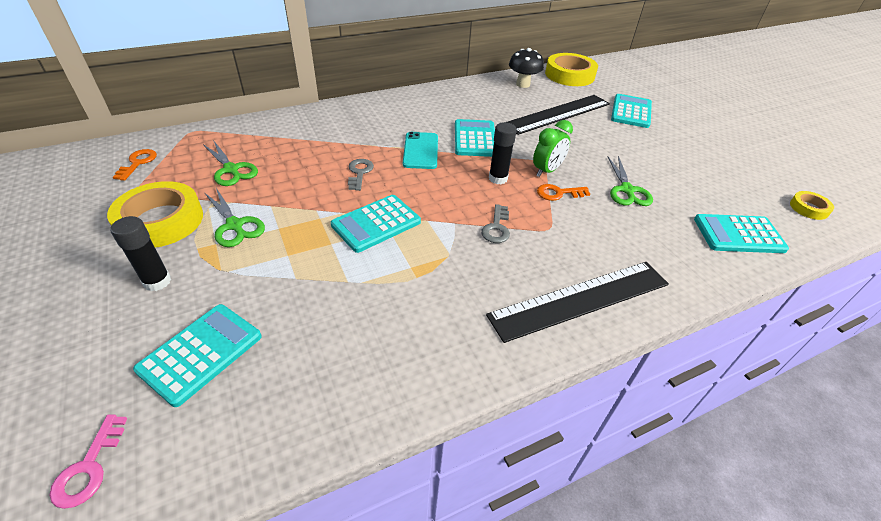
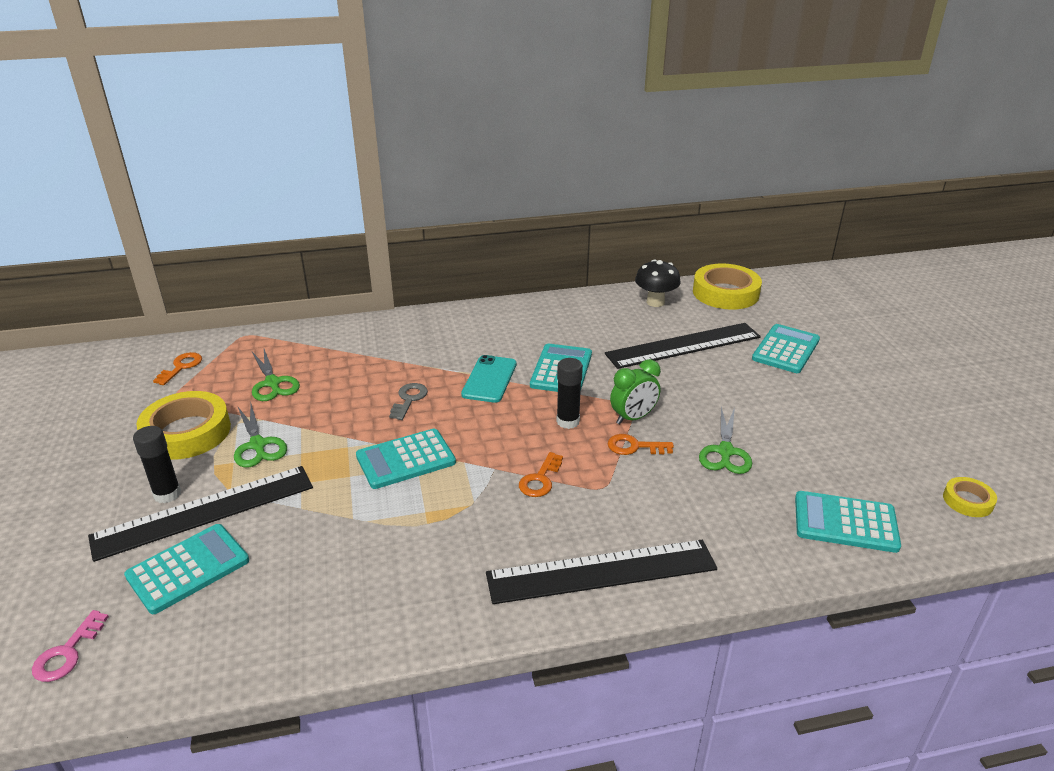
camera: 15 degrees right, 10 degrees down
(201, 294) = (204, 511): none -> black ruler
(496, 228) = (540, 479): grey key -> orange key

